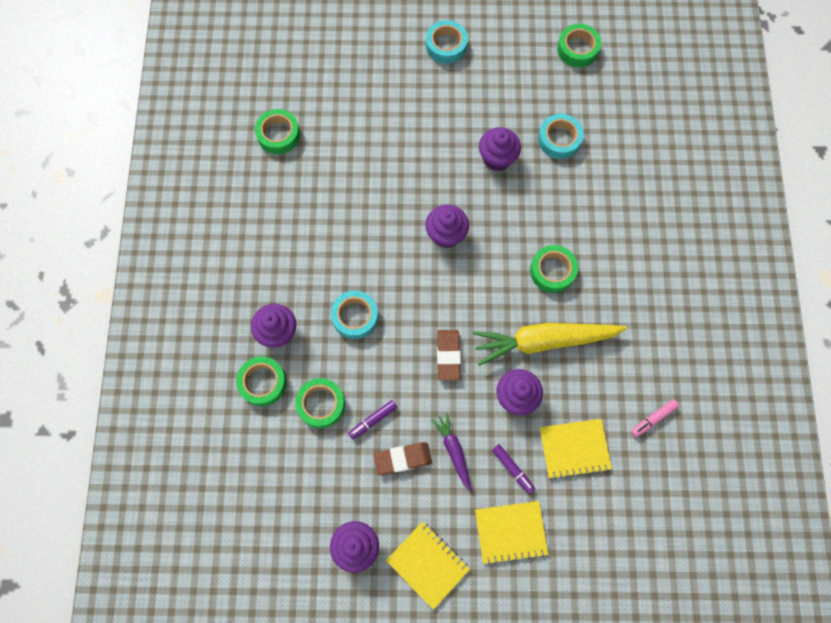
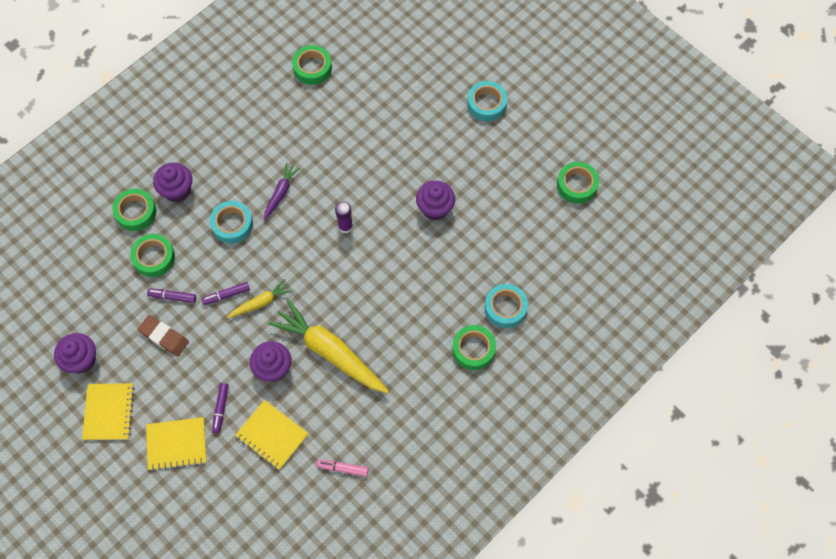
camera: 45 degrees right, 5 degrees down
(414, 376) = (226, 295): none -> purple marker
(446, 234) = (345, 226): purple cupcake -> purple glue stick
(448, 356) = (261, 302): brown eraser -> yellow carrot
(453, 450) = (199, 362): purple carrot -> purple carrot (280, 193)
(510, 532) = (177, 444): yellow notebook -> yellow notebook turned 45 degrees counterclockwise
(552, 271) = (387, 314): green tape -> green tape (473, 349)
(559, 139) = (492, 234): turquoise tape -> turquoise tape (505, 308)

